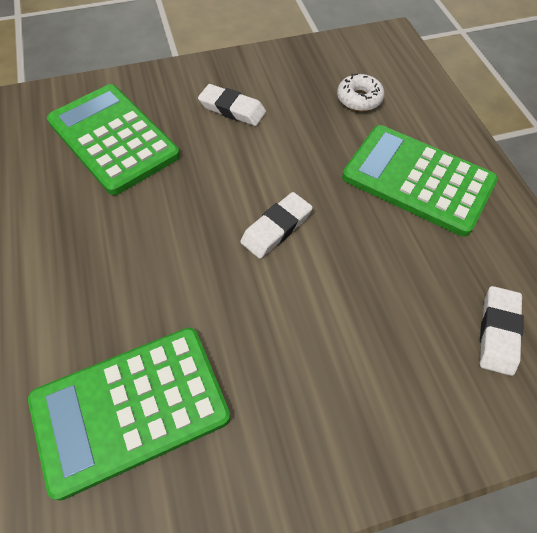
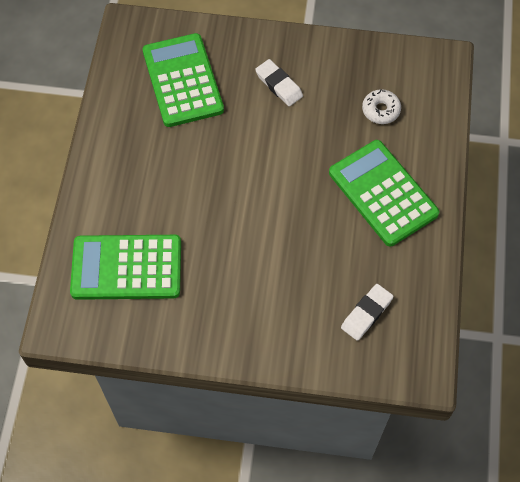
camera: 25 degrees right, 5 degrees up
(276, 228) = (263, 191): white eraser -> none

